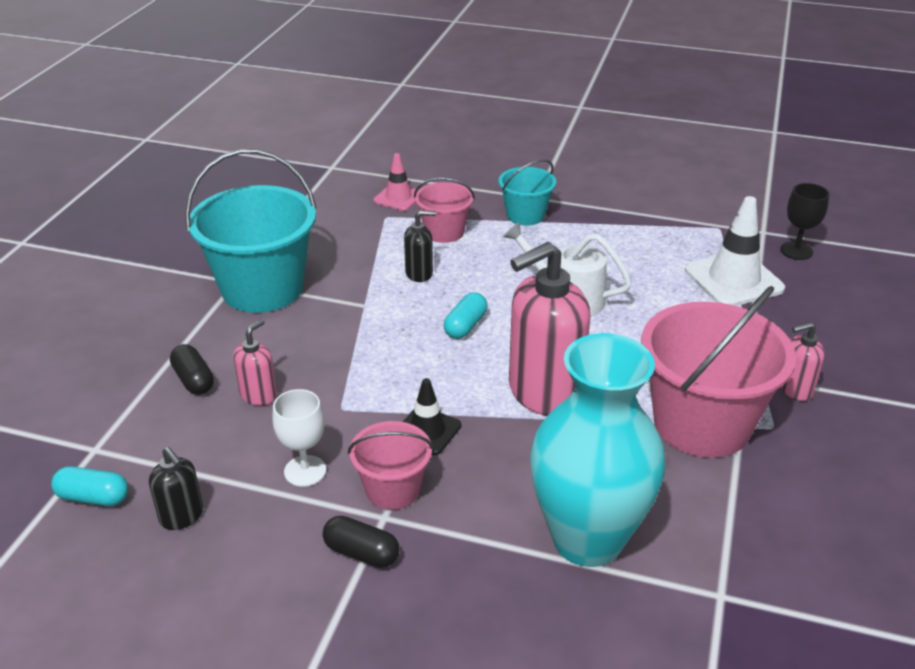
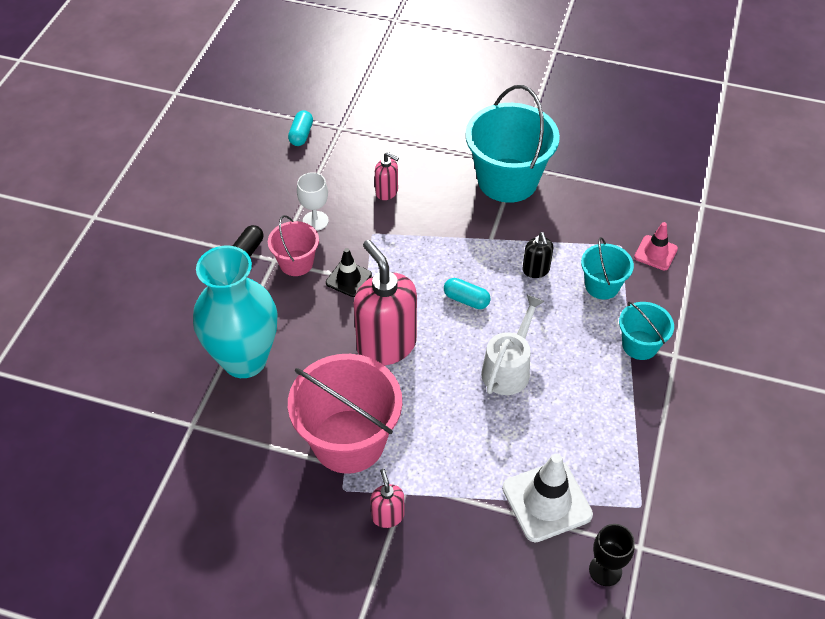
camera: 90 degrees right, 15 degrees up
(182, 516) = (283, 172): black soap dispenser -> none
(193, 380) = (402, 159): black capsule -> none
(444, 232) = (602, 286): pink bucket -> turquoise bucket

